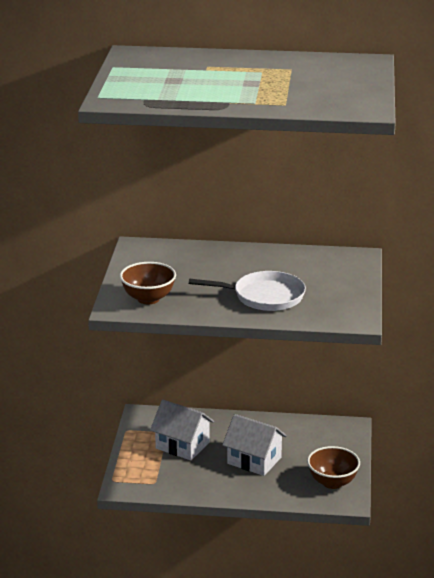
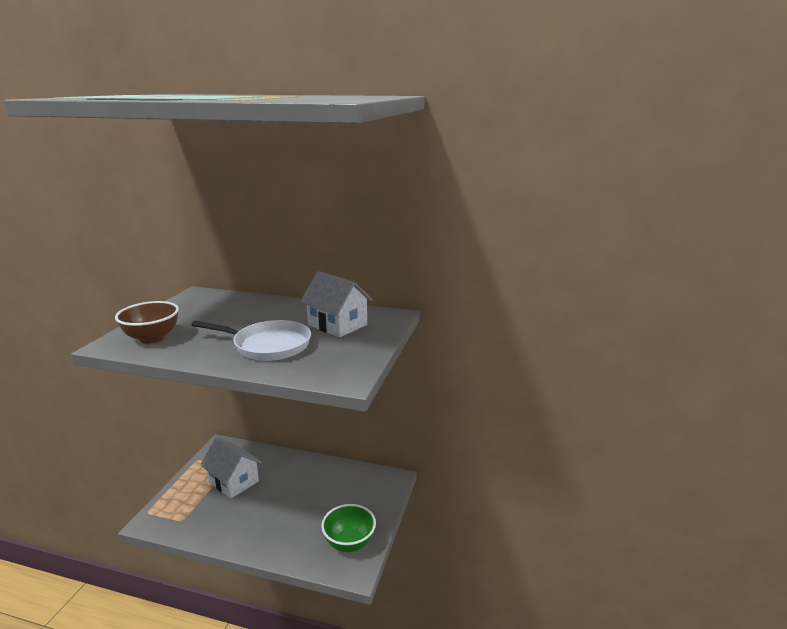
camera: 10 degrees right, 5 degrees down
(254, 460) = (287, 506): white house -> white house (337, 325)
(332, 482) = (349, 543): brown bowl -> green bowl

